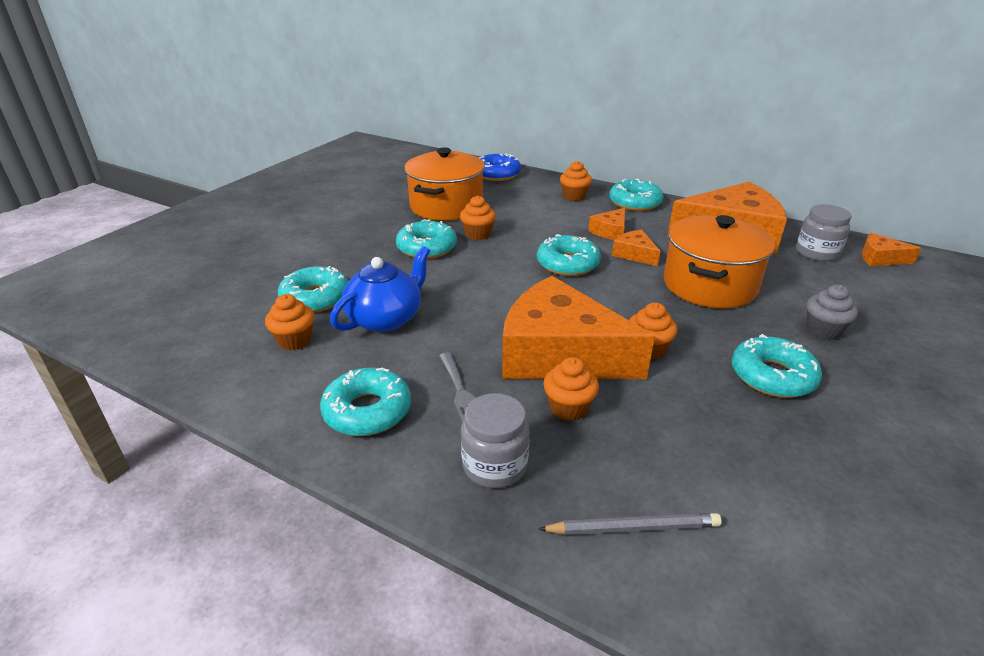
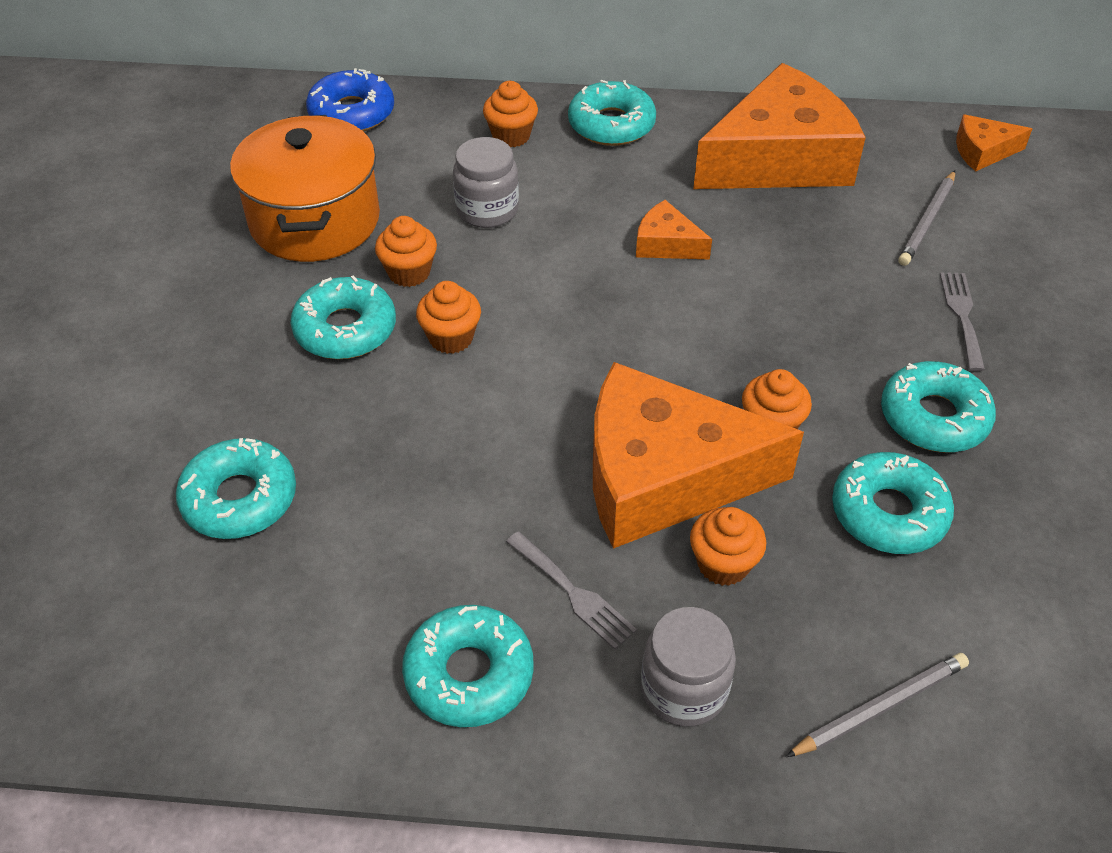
camera: 25 degrees left, 15 degrees up
(294, 341) = (271, 594): orange cupcake -> orange cupcake (451, 338)
(386, 318) = (380, 500): blue teapot -> none
(567, 264) = (582, 295): turquoise donut -> turquoise donut (888, 513)
(610, 231) = (608, 204): orange cheese -> none
(709, 285) = (794, 276): orange pot -> none
(816, 253) = (903, 165): grey jar -> grey jar (487, 210)
(820, 281) = (927, 221): none -> grey pencil
(823, 330) = (962, 315): grey cupcake -> grey fork

